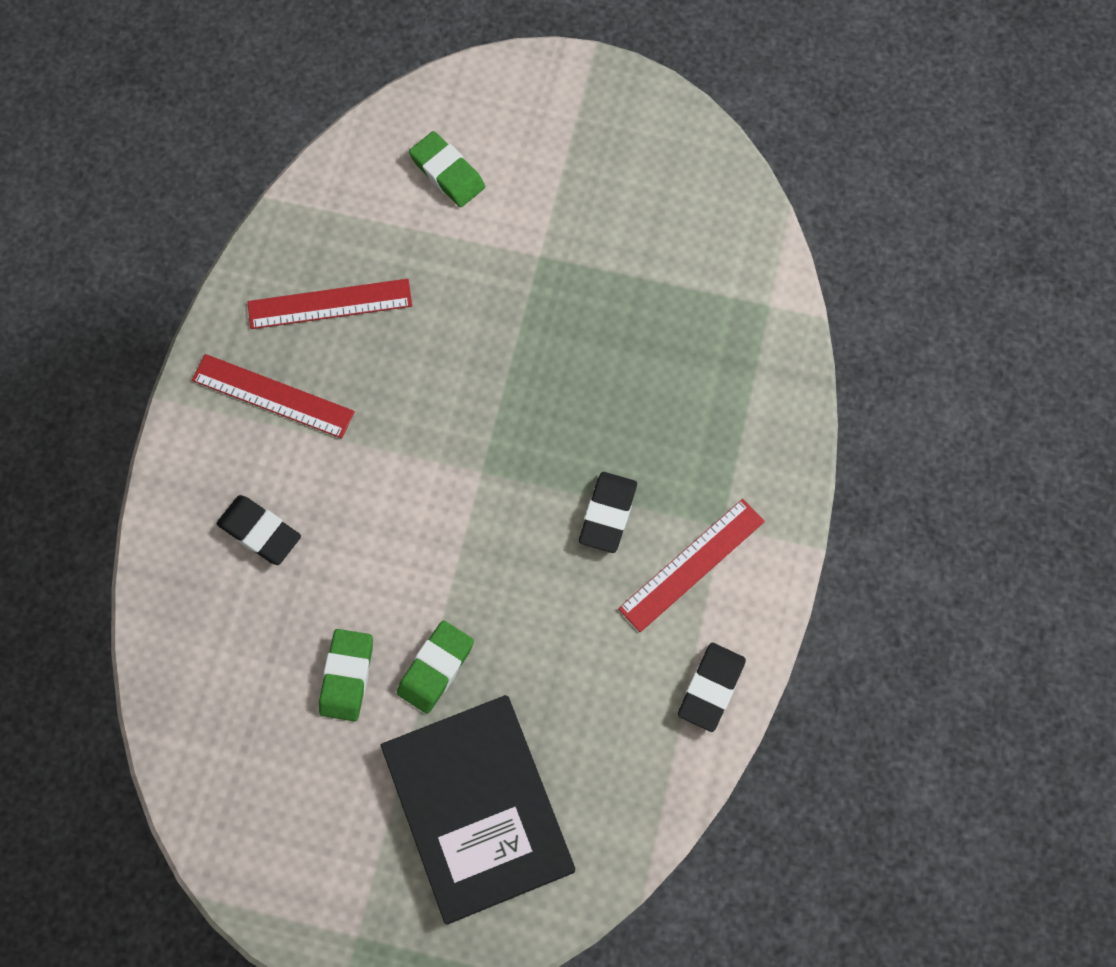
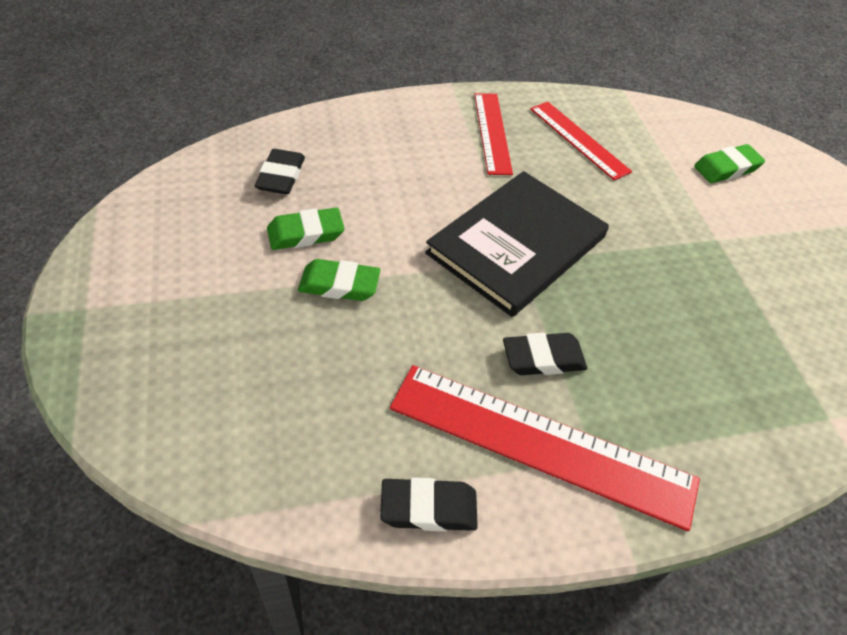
camera: 60 degrees right, 20 degrees down
(260, 532) = (391, 155): black eraser -> black eraser (281, 176)
(447, 173) = (726, 168): green eraser -> green eraser turned 45 degrees clockwise
(477, 809) = (227, 353): black book -> black book (516, 245)
(692, 564) = (541, 444): red ruler -> red ruler, size x1.69

